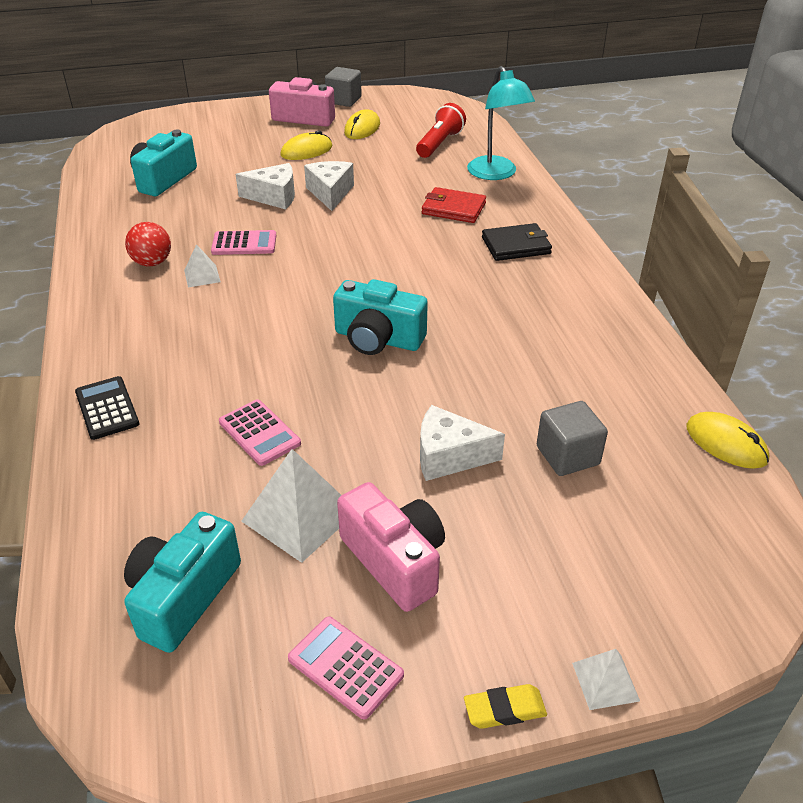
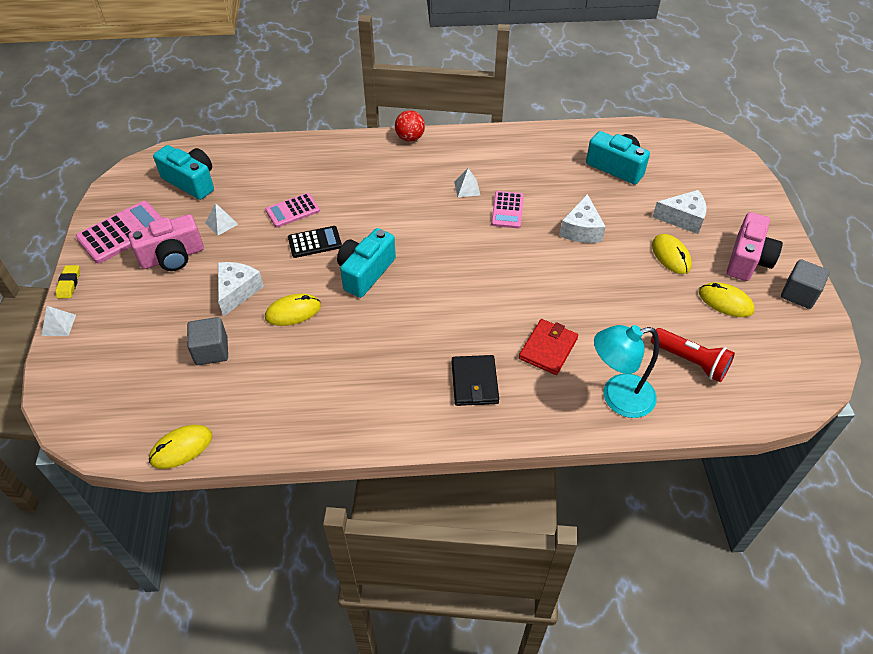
camera: 100 degrees right, 10 degrees up
(107, 408) = (338, 152): black calculator -> black calculator (315, 242)
(152, 263) = (489, 164): red ball -> red ball (410, 138)
(300, 516) = (221, 223): white pyramid -> white pyramid, size x0.53
(330, 193) = (585, 265): white cheese -> white cheese (683, 218)
(345, 667) = (123, 232): pink calculator -> pink calculator, size x1.58
(468, 391) = (293, 312): none -> yellow mouse

